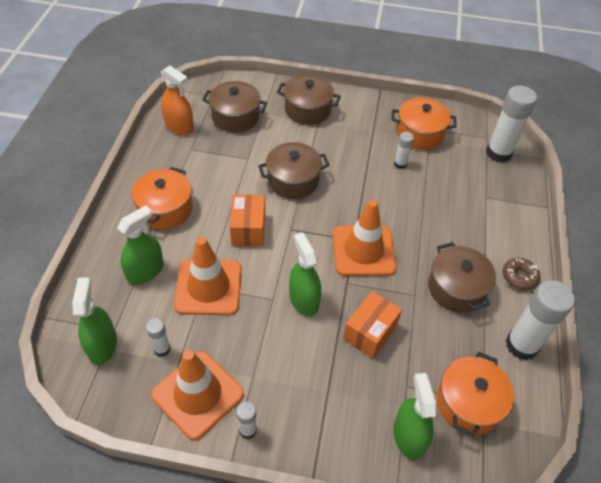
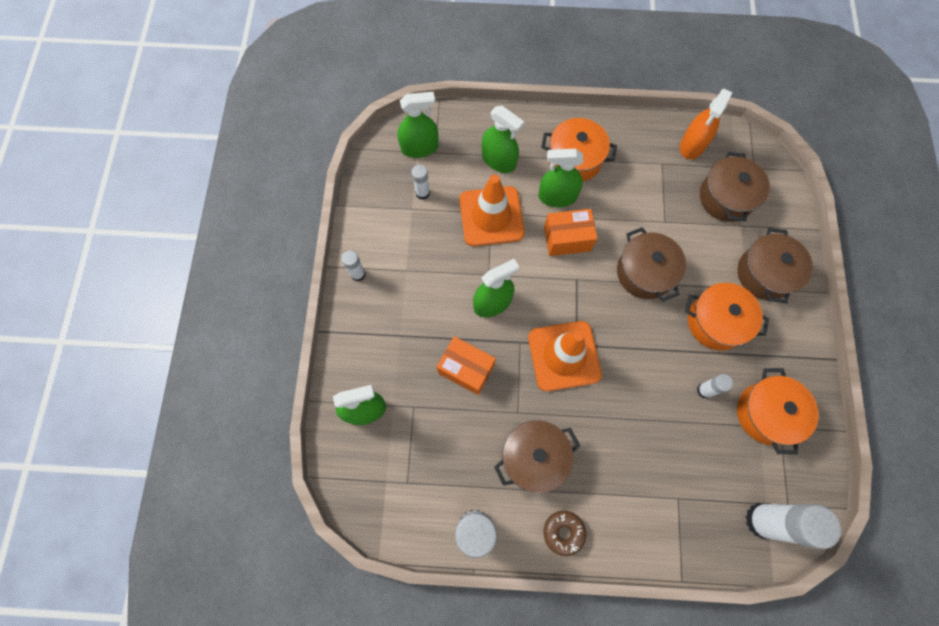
camera: 85 degrees right, 20 degrees up
(198, 394) = (385, 230): orange traffic cone -> none
(202, 229) = (557, 197): none -> green spray bottle
(468, 403) = (402, 467): orange pot -> orange pot (716, 322)

